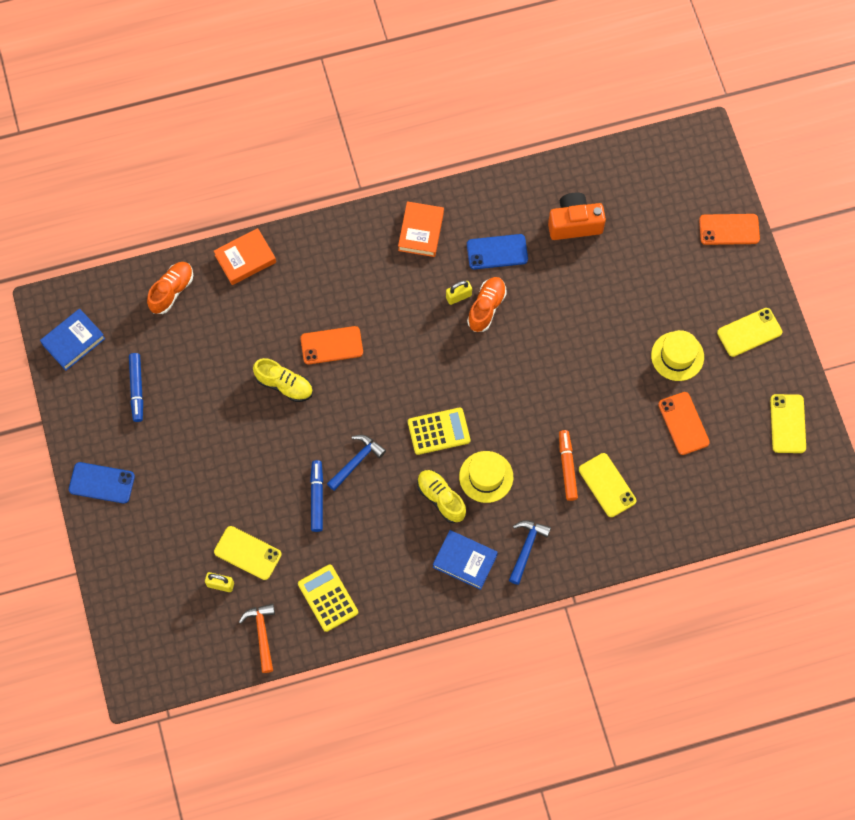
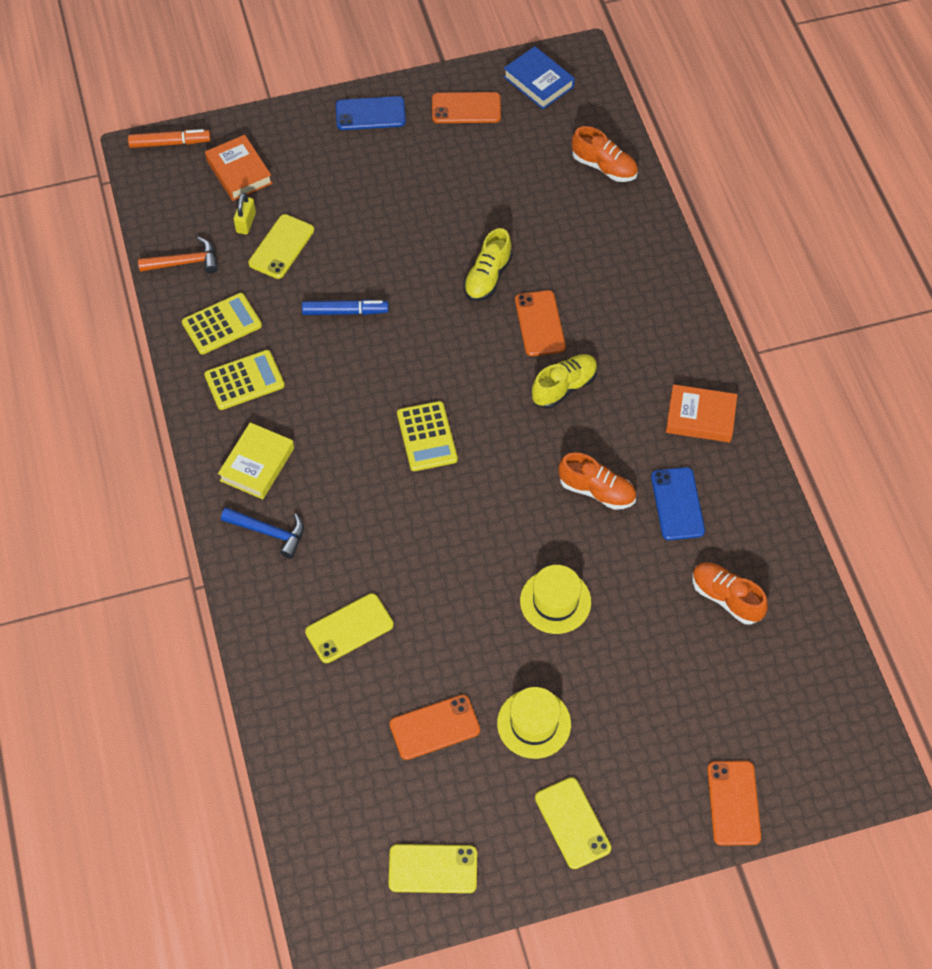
camera: 90 degrees right, 10 degrees down
(100, 402) = (466, 108): none -> orange phone
(101, 483) = (370, 114): blue phone -> blue phone turned 75 degrees clockwise
(137, 389) = (481, 139): blue marker -> none
(245, 259) = (650, 235): orange book -> orange book (239, 172)
(356, 461) = (390, 351): blue hammer -> none
(385, 576) = (244, 380): none -> yellow calculator
(441, 498) = (338, 439): yellow shoe -> yellow shoe (564, 387)
(458, 296) = (611, 459): yellow padlock -> none
(465, 561) = (257, 464): blue book -> yellow book
(486, 477) = (365, 488): yellow hat -> yellow hat (555, 601)
(567, 467) = (375, 581): orange marker -> orange marker (170, 143)
(574, 223) = (726, 598): orange camera -> orange shoe

